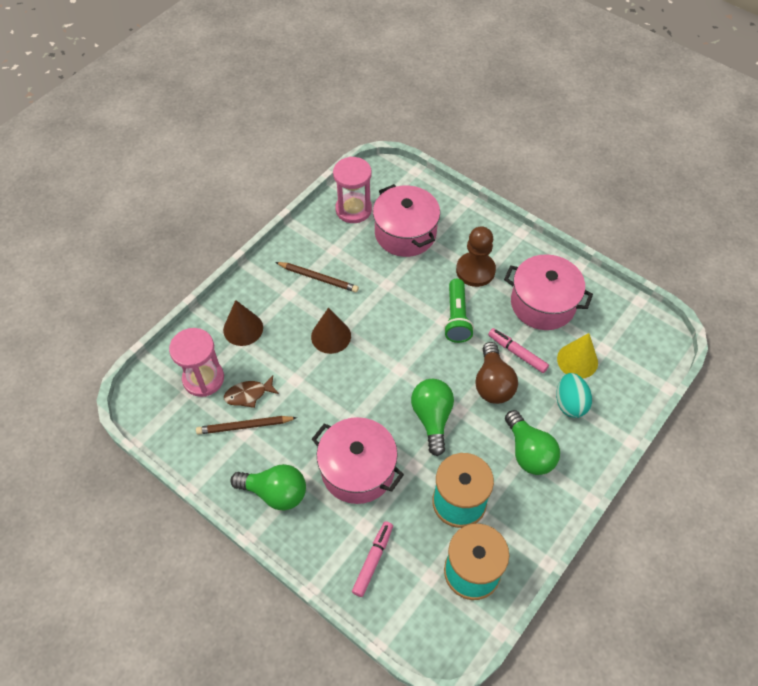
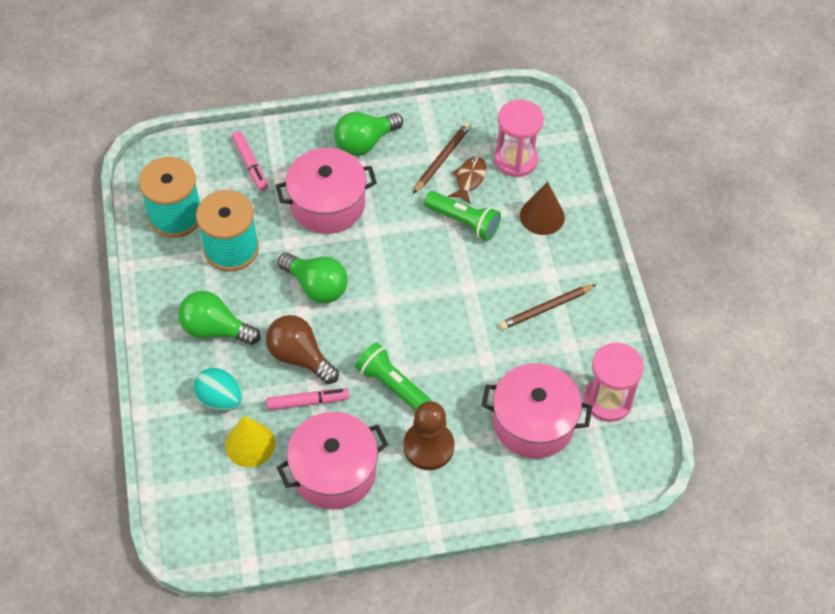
camera: 130 degrees right, 0 degrees up
(291, 371) = (463, 221): none -> green flashlight
(331, 336) = (470, 273): brown cone -> none

